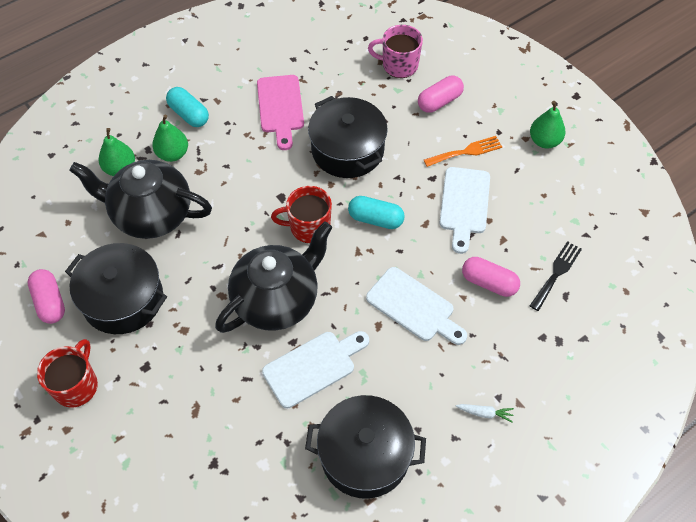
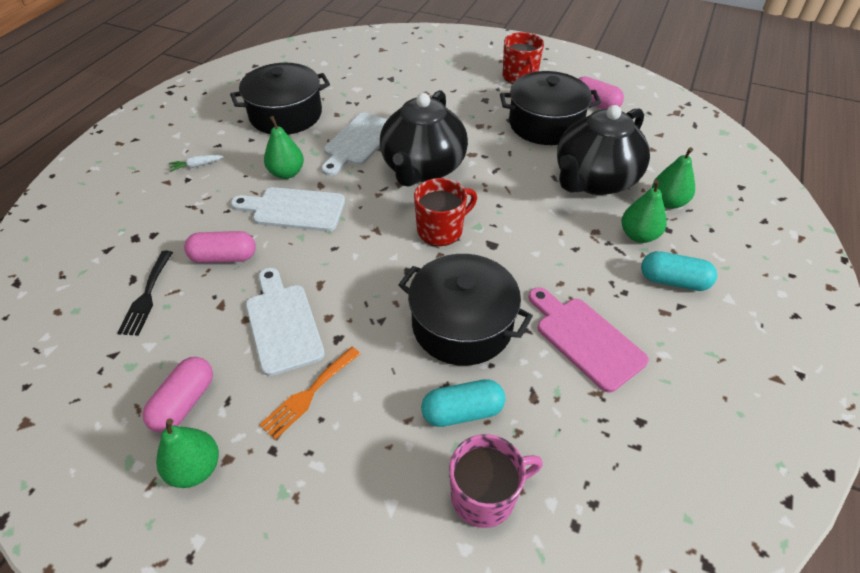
camera: 150 degrees right, 10 degrees down
(151, 214) = (594, 180): black teapot -> black teapot turned 150 degrees clockwise
(375, 219) = (377, 265): turquoise capsule -> turquoise capsule (462, 412)
(401, 357) = (286, 173): none -> green pear
(439, 101) = (384, 458): pink capsule -> pink capsule (184, 403)

